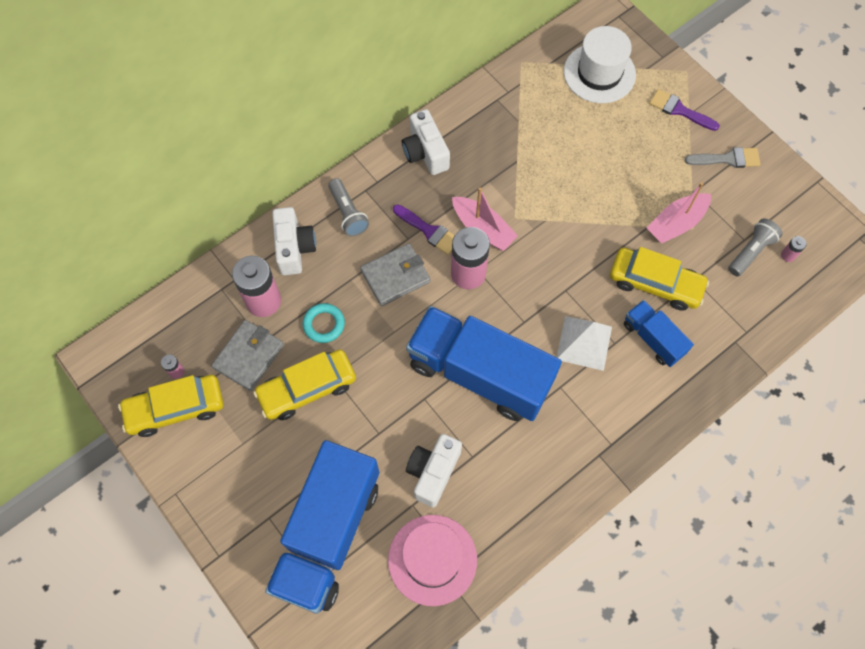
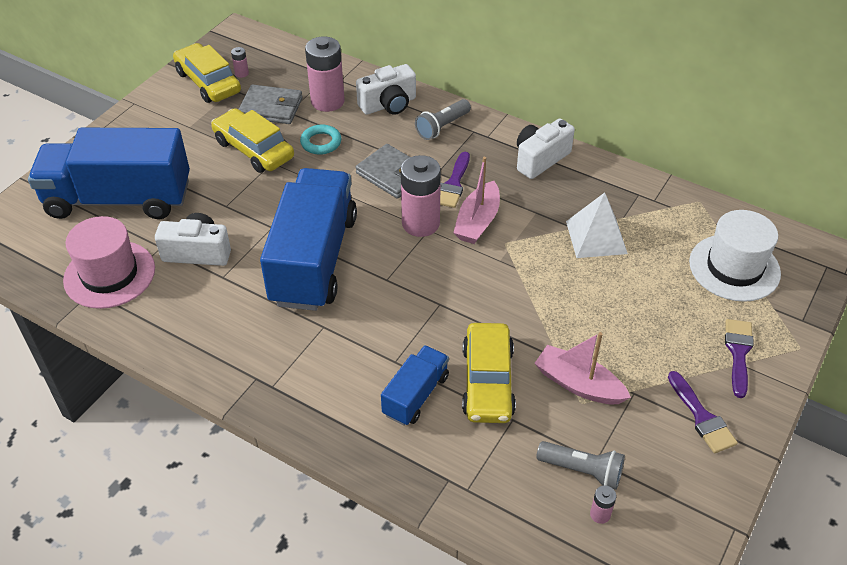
camera: 70 degrees right, 20 degrees down
(584, 343) = (383, 334): white pyramid -> white pyramid (596, 237)
(727, 159) = (702, 417): grey brush -> purple brush

